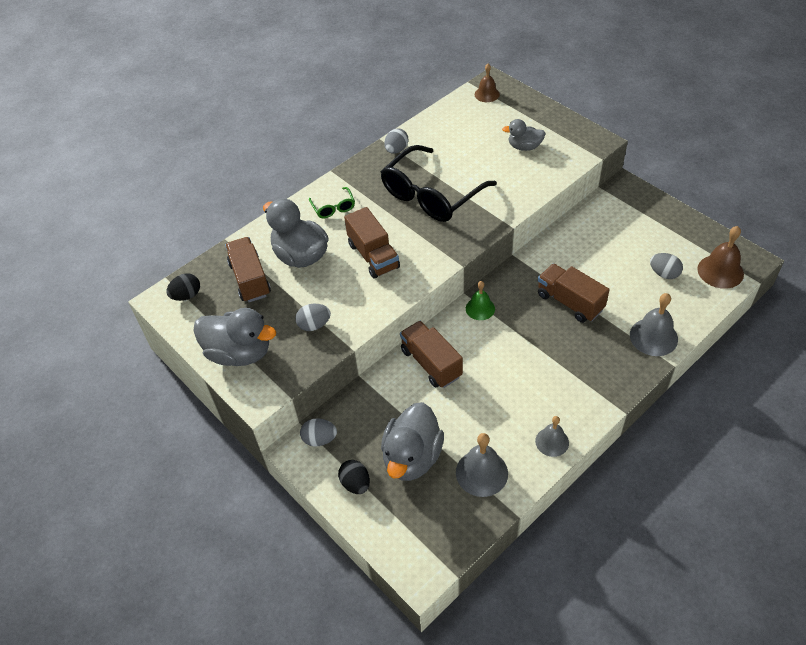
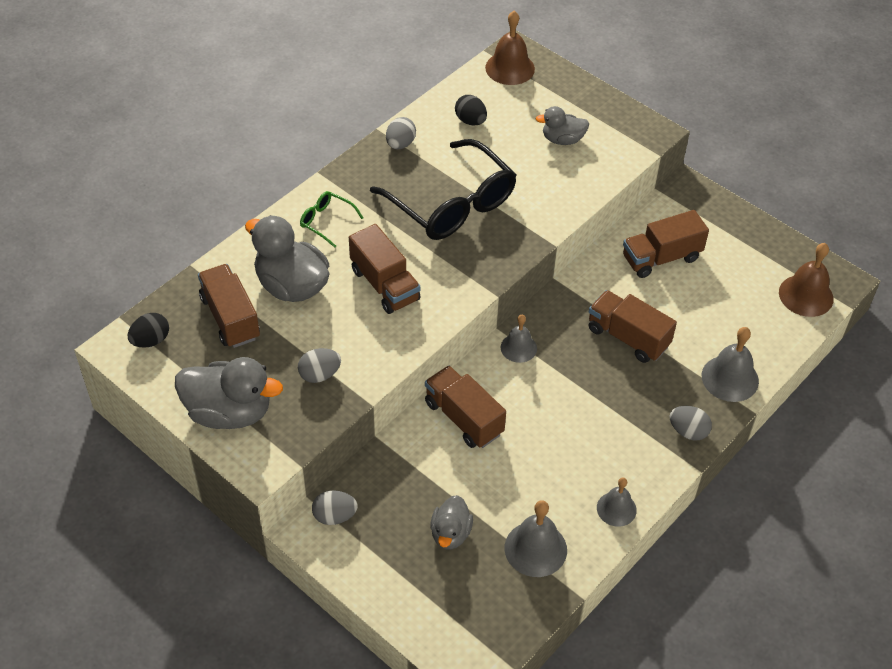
camera: 10 degrees left, 0 degrees up
(333, 207) = (327, 222): green glasses -> green glasses turned 150 degrees clockwise
(355, 484) = (384, 568): black egg -> black egg (470, 121)
(412, 457) = (450, 533): grey duck -> grey duck, size x0.58
(432, 194) = (451, 203): black glasses -> black glasses turned 75 degrees counterclockwise
(480, 308) = (518, 348): green bell -> grey bell
(487, 94) = (510, 68): brown bell -> brown bell, size x1.54
(601, 240) = (661, 258): none -> brown truck
(664, 274) = (739, 299): grey egg -> grey egg (688, 431)

